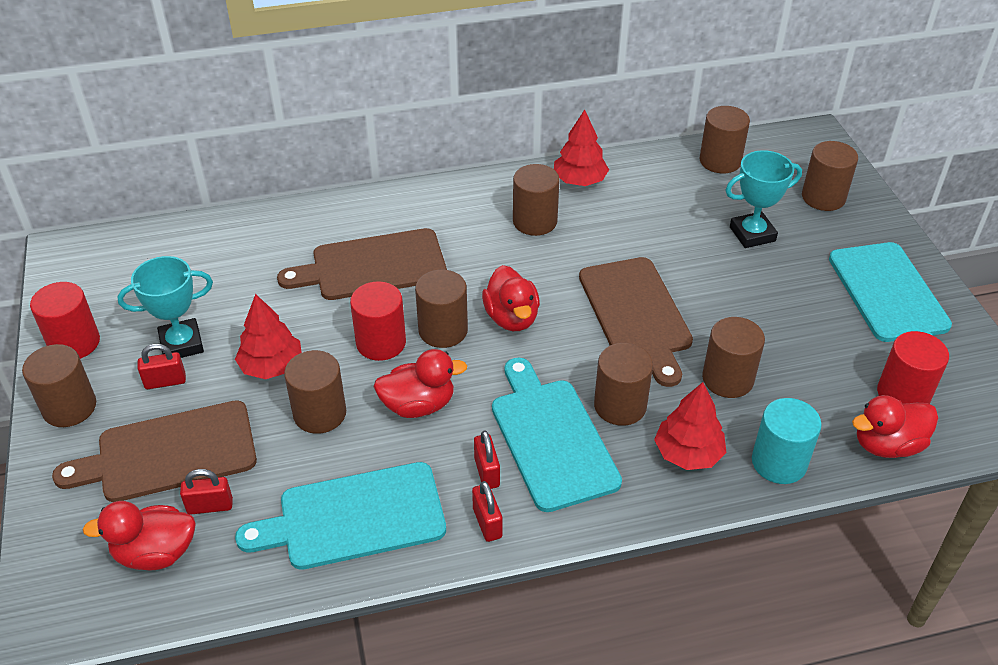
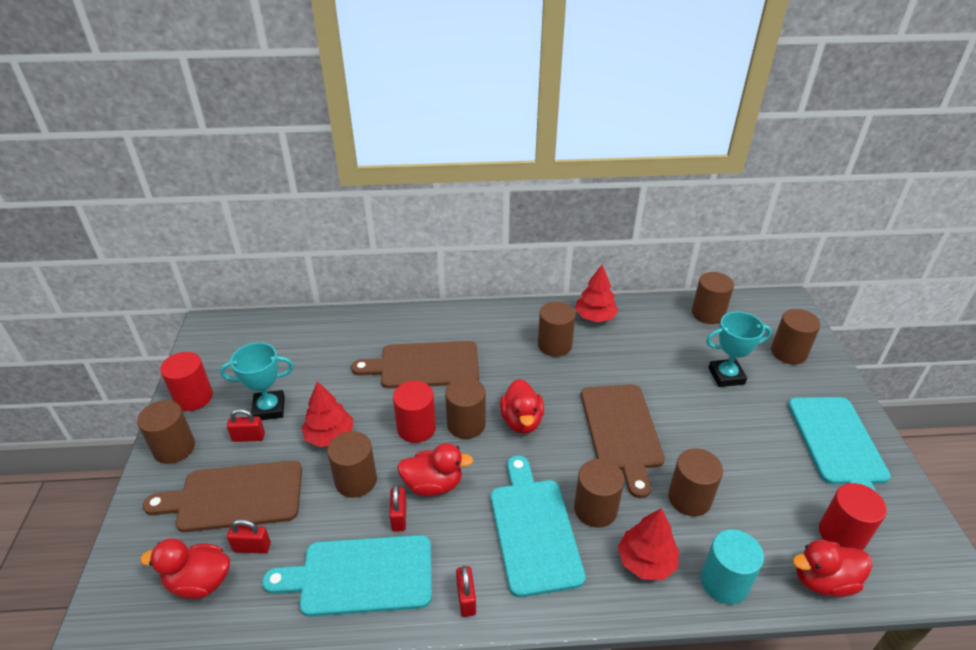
camera: 10 degrees right, 5 degrees down
(486, 472) = (475, 552): red padlock -> red padlock (399, 517)

